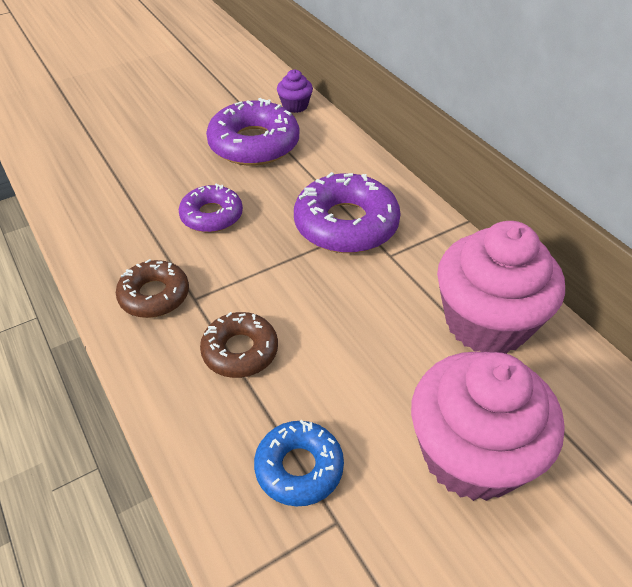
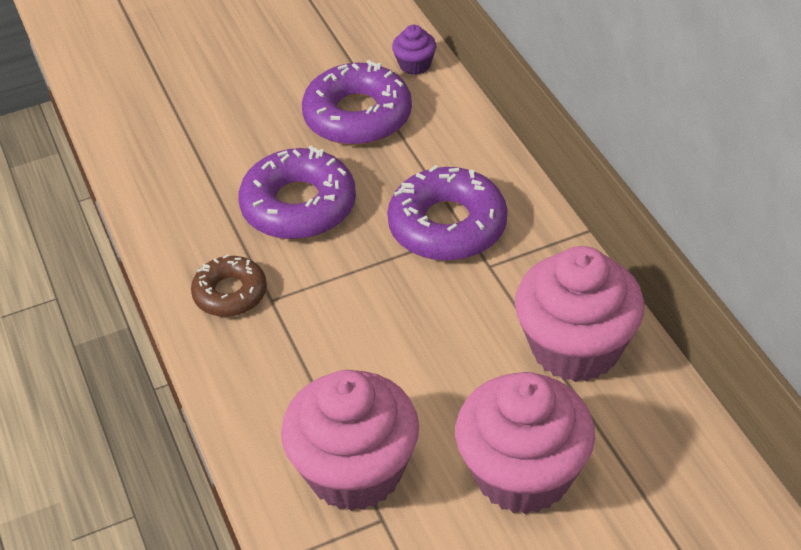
camera: 10 degrees right, 0 degrees up
(211, 215) = (298, 206): purple donut -> purple donut, size x1.65
(240, 351) = (312, 357): brown donut -> none
(299, 468) = (355, 471): blue donut -> pink cupcake

